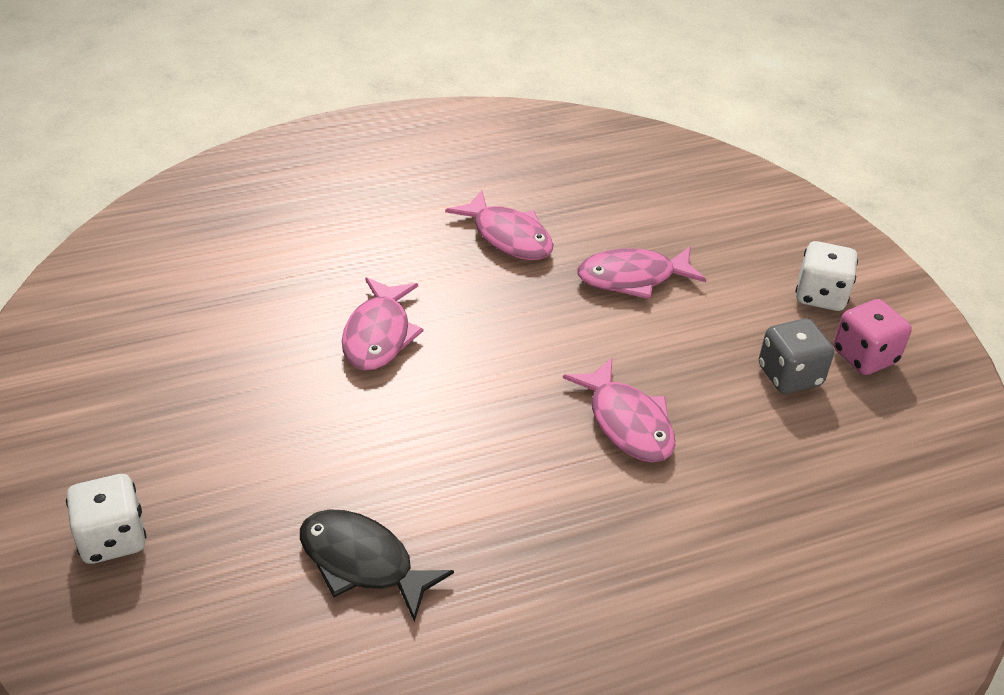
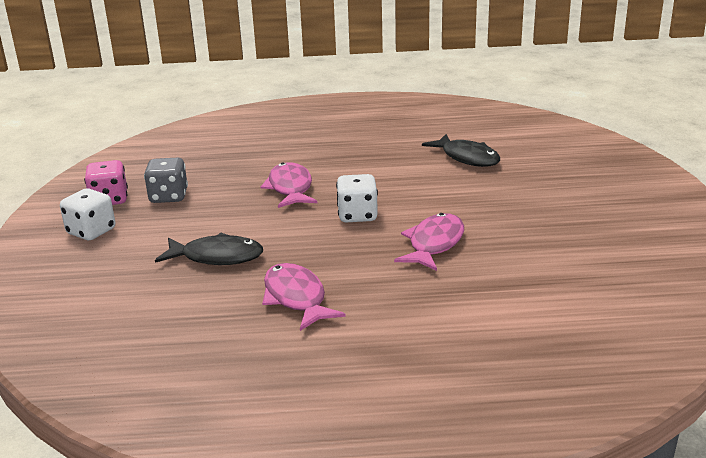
camera: 160 degrees left, 15 degrees down
(113, 538) = (606, 176): white dice -> white dice (357, 215)
(633, 278) = (217, 257): pink fish -> black fish

